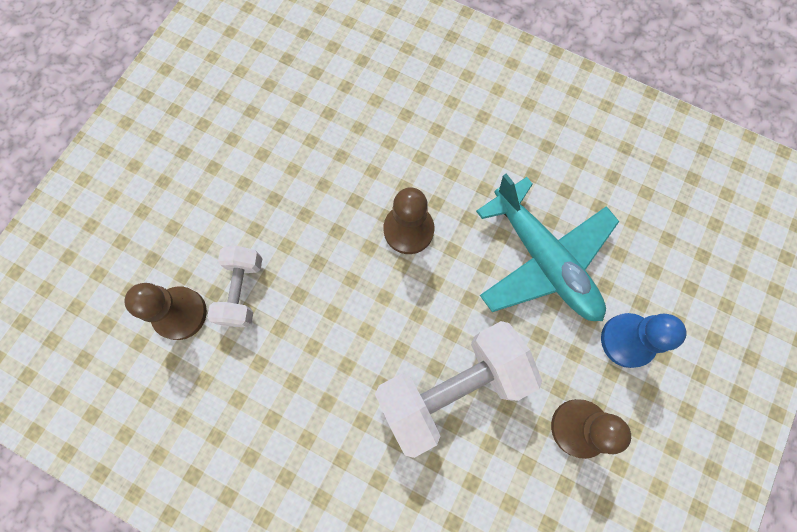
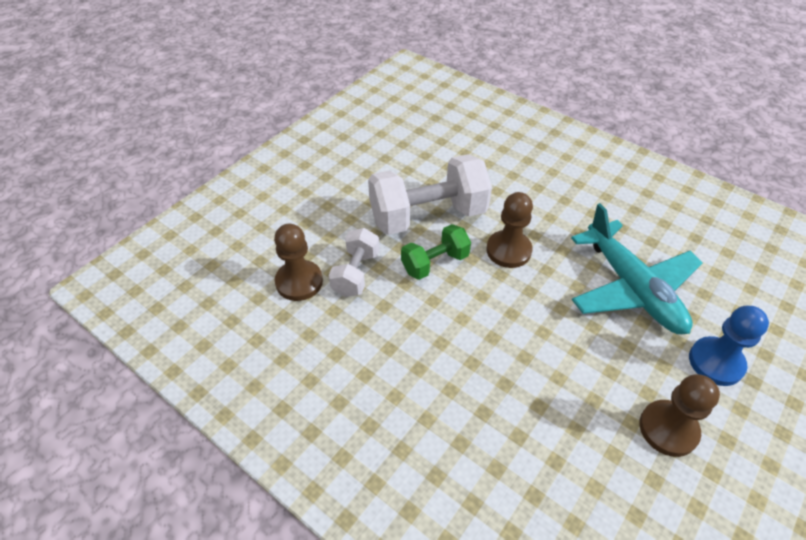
camera: 10 degrees right, 25 degrees down
(328, 261) = (435, 263): none -> green dumbbell
(452, 388) = (540, 375): white dumbbell -> white dumbbell (428, 216)

